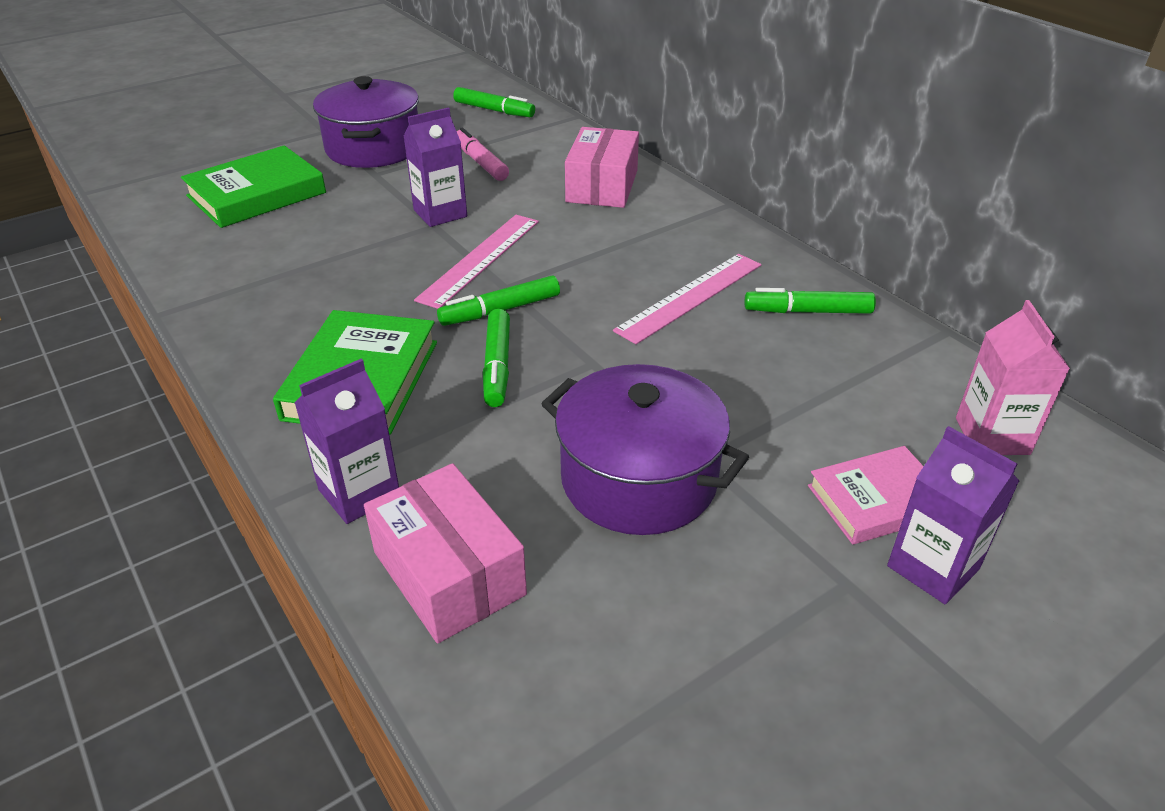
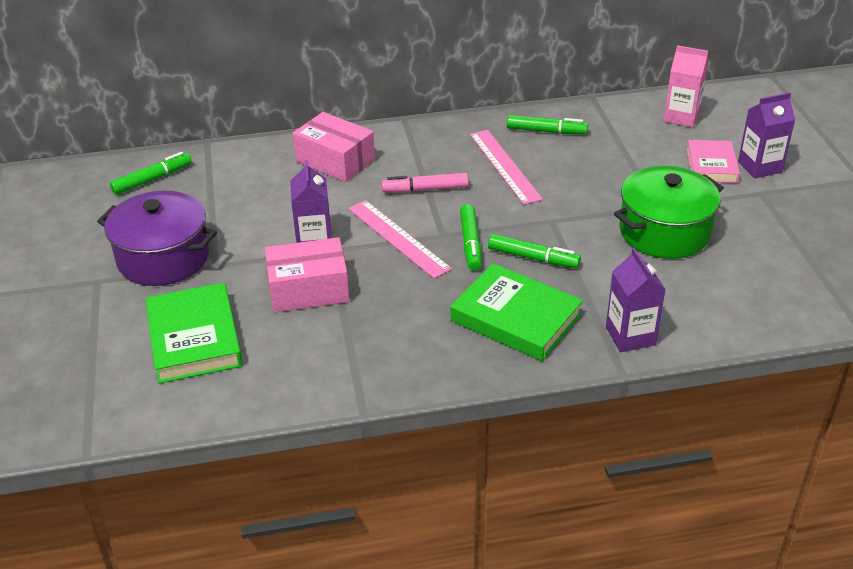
camera: 65 degrees left, 0 degrees up
(449, 573) = (709, 313): pink box -> pink box (308, 289)
(480, 162) = (245, 207): pink marker -> pink marker (425, 189)
(638, 479) = (664, 232): purple pot -> green pot
(807, 311) = (546, 131): green marker -> green marker turned 105 degrees counterclockwise

